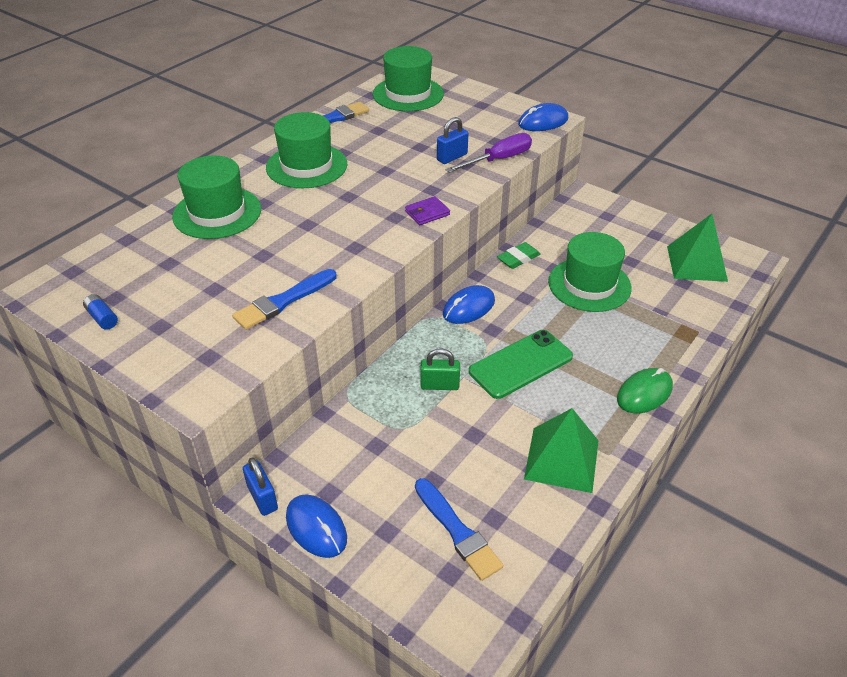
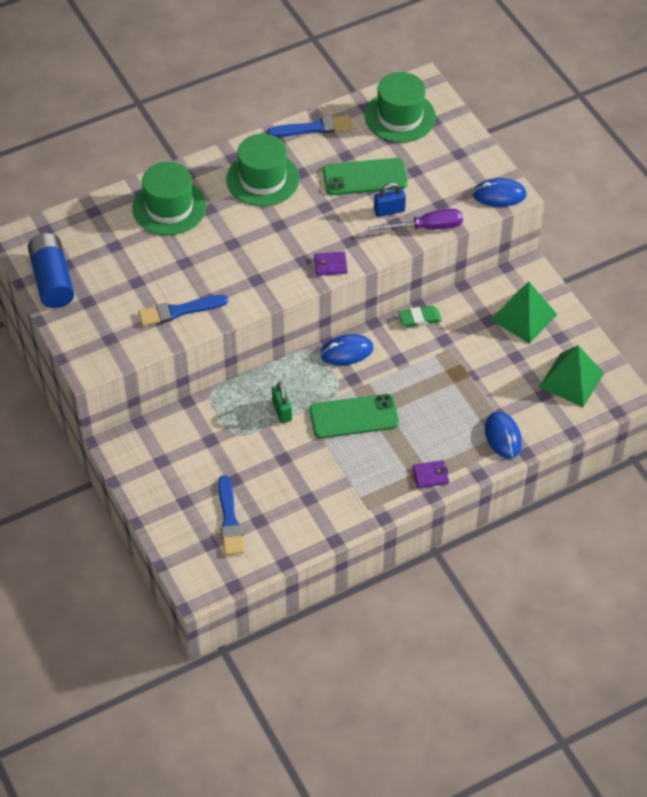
camera: 25 degrees right, 10 degrees up
(102, 318) = (52, 280): blue battery -> blue battery, size x2.43
(262, 498) = (116, 448): blue padlock -> none
(316, 528) = (141, 481): blue mouse -> blue mouse (503, 436)
(408, 140) = (365, 177): none -> green phone
(439, 385) = (282, 411): green padlock -> green padlock turned 45 degrees clockwise
(562, 459) = (332, 500): green pyramid -> green pyramid (524, 317)
(589, 284) = (461, 366): green hat -> none
(644, 393) = (430, 475): green mouse -> purple wallet

